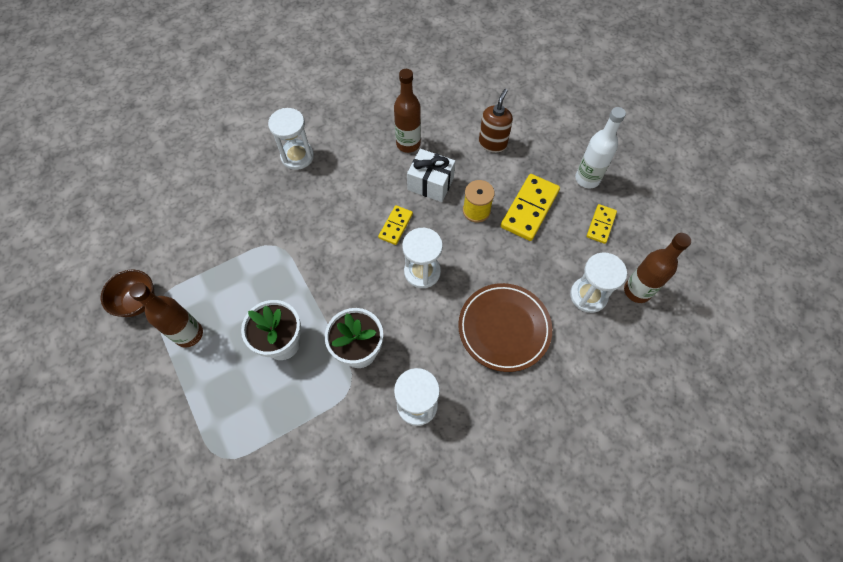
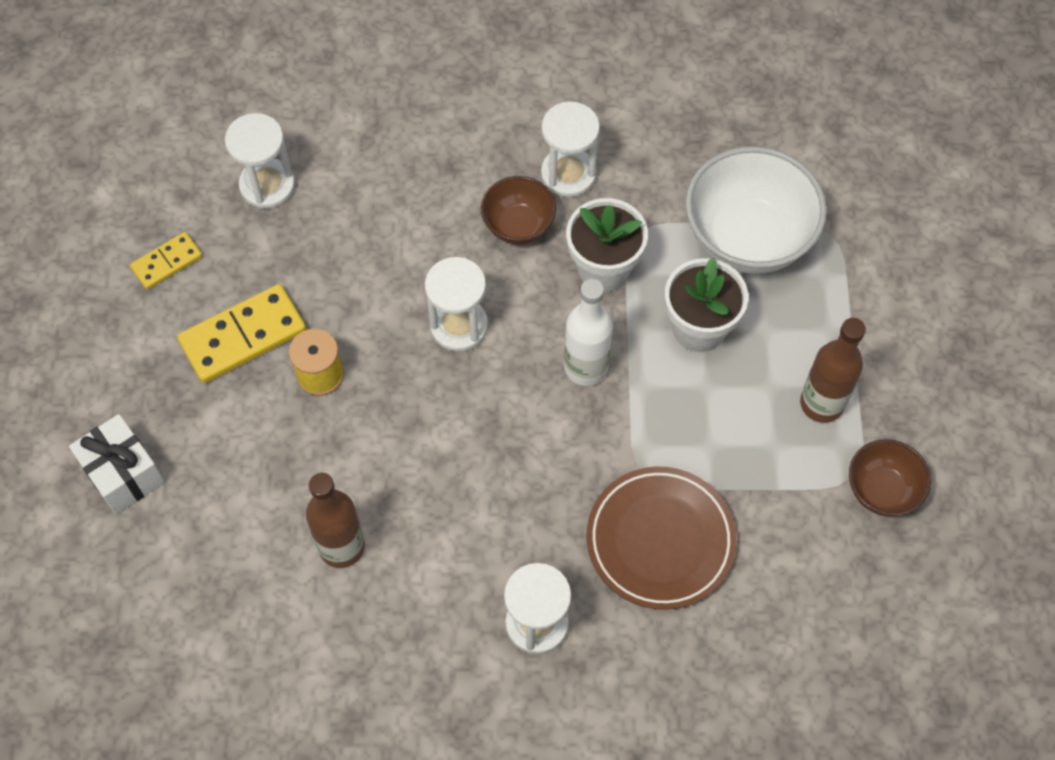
camera: 150 degrees left, 0 degrees up
(276, 422) = (747, 239): none -> white bowl
(396, 226) = (452, 412): yellow domino -> none
(426, 350) = (518, 226): none -> brown bowl
(430, 184) = (355, 454): white gift -> white gift (123, 473)
(492, 143) = (209, 473): brown soap dispenser -> none
(504, 328) = (404, 202): brown plate -> brown plate (660, 540)
(587, 179) = (122, 336): white bottle -> white bottle (586, 367)
(637, 291) = (202, 160): brown bottle -> none

